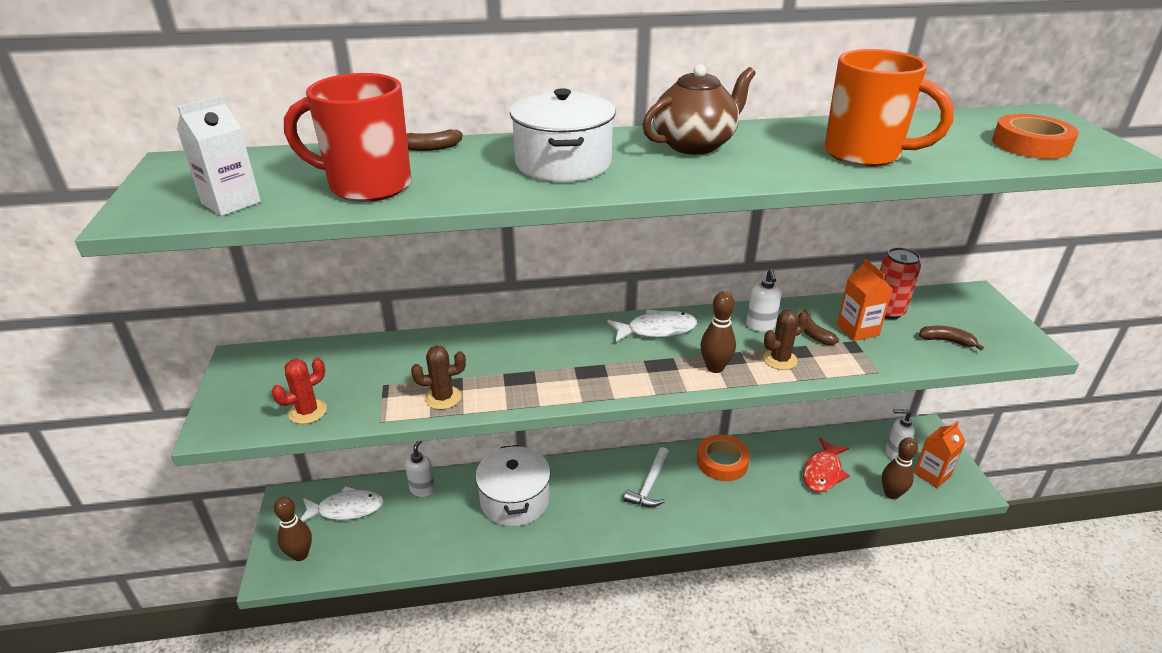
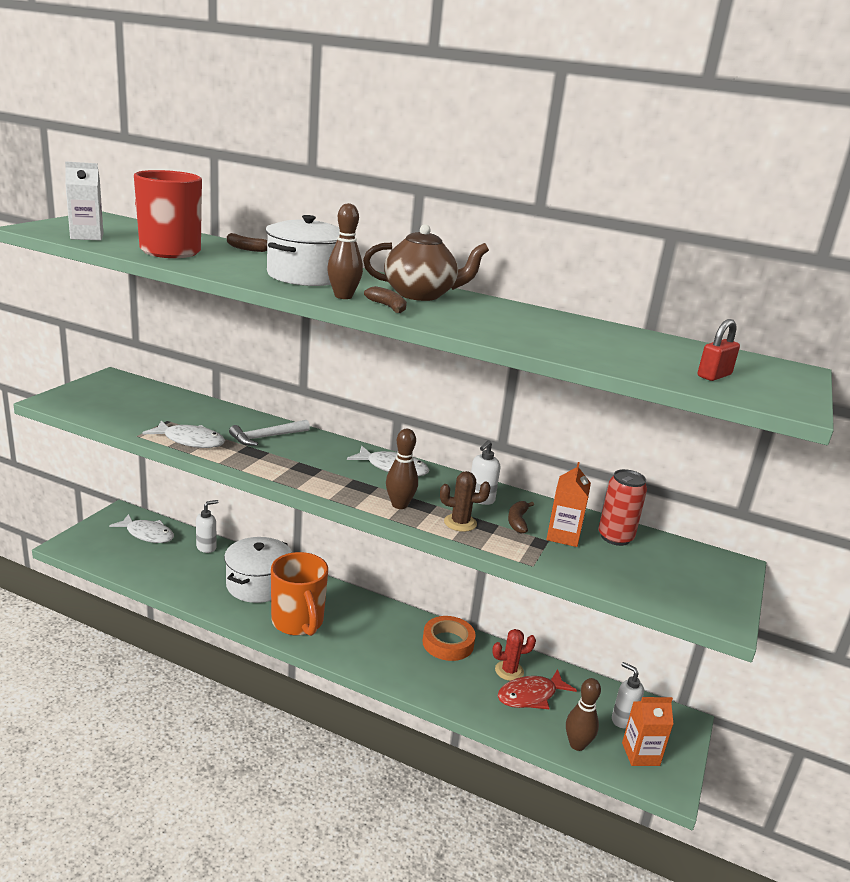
camera: 30 degrees right, 10 degrees down
(300, 554) = (92, 544): brown bowling pin -> brown bowling pin (343, 296)
(308, 412) = (106, 414): red cactus -> red cactus (509, 671)
(443, 398) = (190, 441): brown cactus -> white fish
(650, 485) = (368, 626): white hammer -> white hammer (266, 437)
(865, 154) = (539, 335): orange mug -> orange mug (298, 623)
(946, 341) = (637, 577): brown banana -> brown banana (388, 307)
(1031, 144) = (714, 376): orange tape -> red padlock

